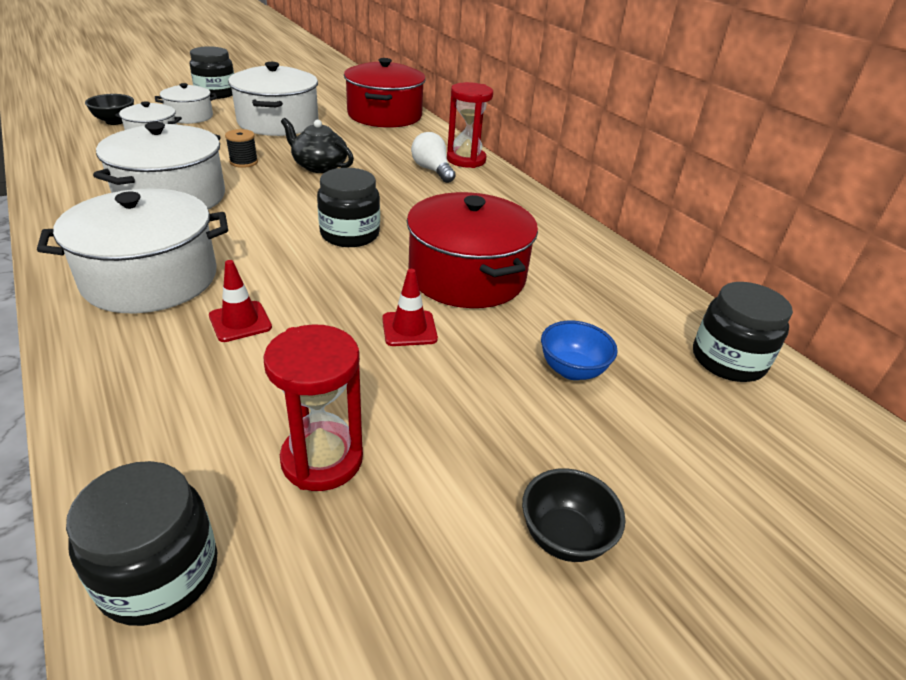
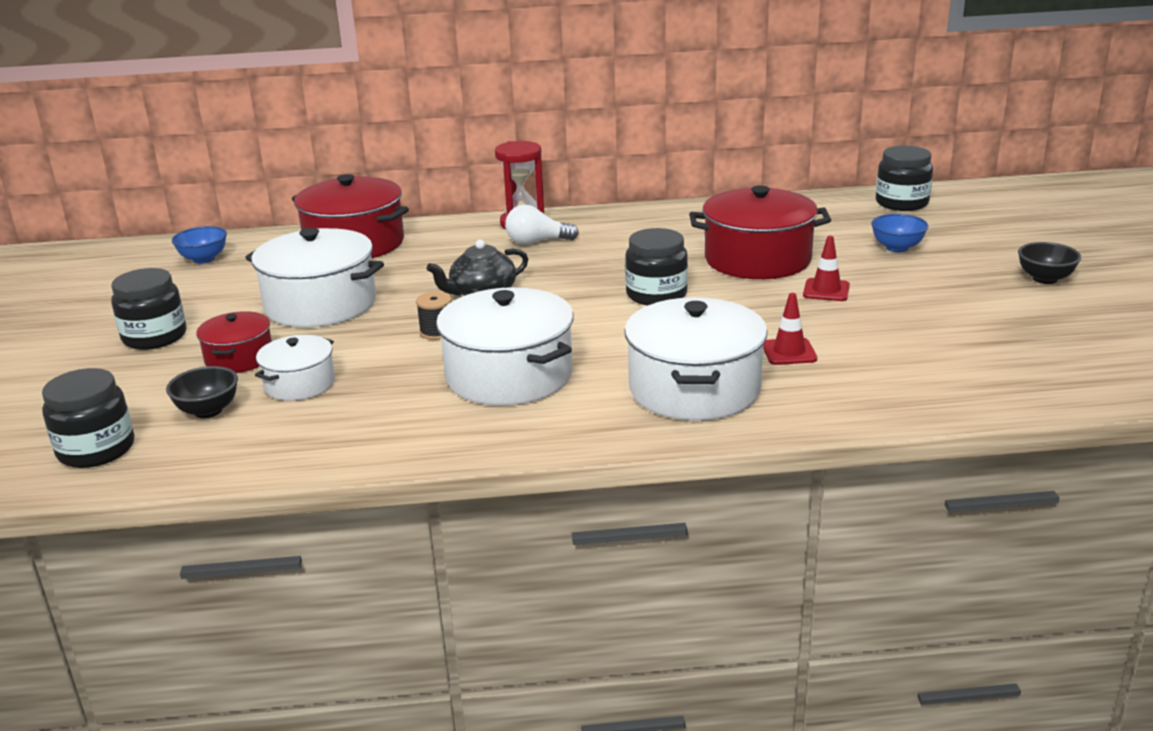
camera: 60 degrees left, 10 degrees down
(159, 573) = (1057, 389): black jar -> black jar (96, 450)
(190, 116) = (239, 358): white pot -> red pot
(322, 459) = (967, 335): red hourglass -> none
(333, 84) = (204, 259): none -> blue bowl

